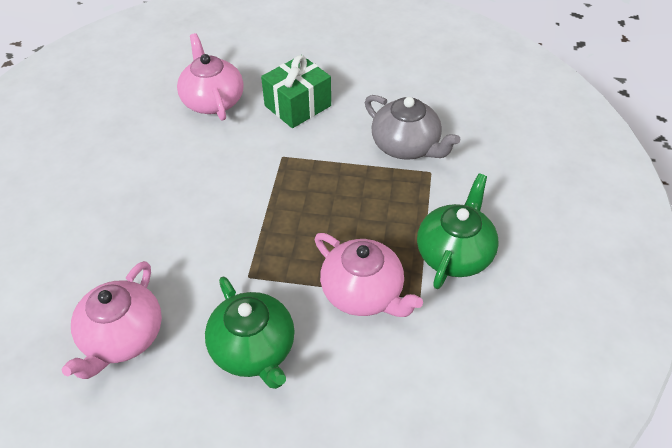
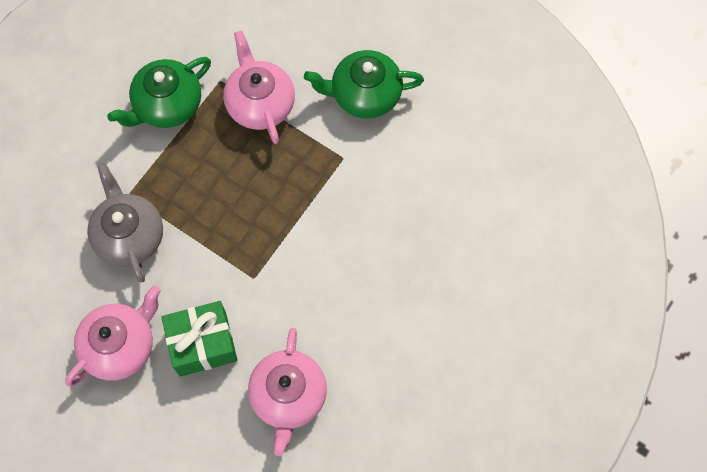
camera: 155 degrees left, 20 degrees up
(122, 337) = (459, 147): pink teapot -> pink teapot (120, 345)
(254, 349) = (364, 94): green teapot -> green teapot turned 90 degrees counterclockwise

